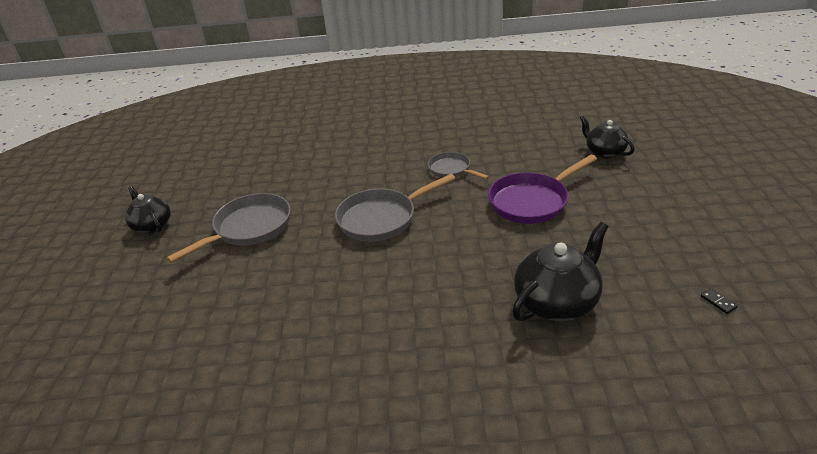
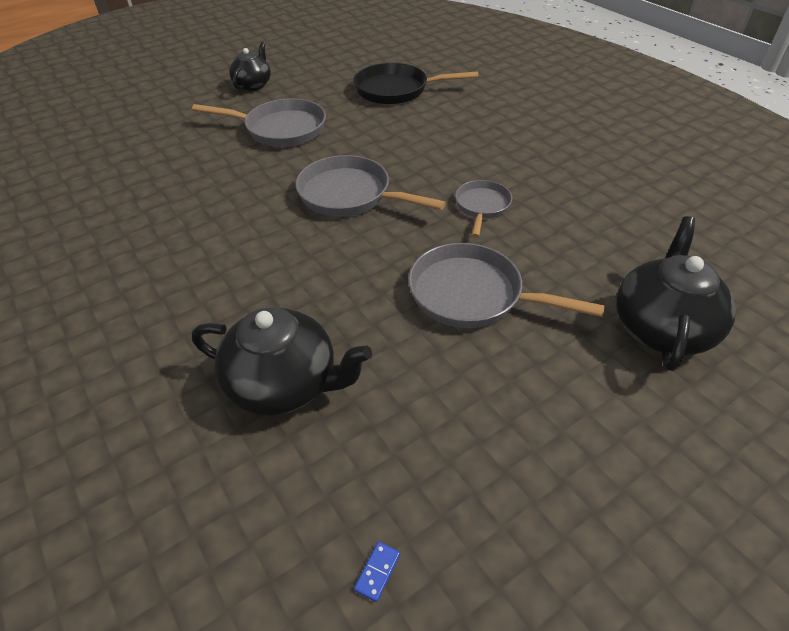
camera: 55 degrees right, 10 degrees up
(268, 157) = (396, 90): none -> black pan
(532, 201) = (472, 295): purple pan -> grey pan
(604, 152) = (661, 328): black teapot -> black teapot, size x1.57
(718, 302) = (377, 572): black domino -> blue domino

